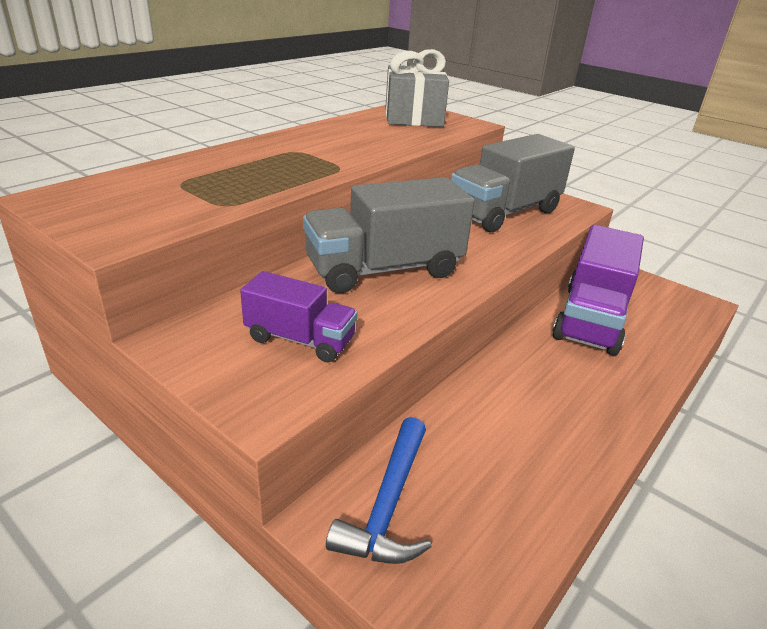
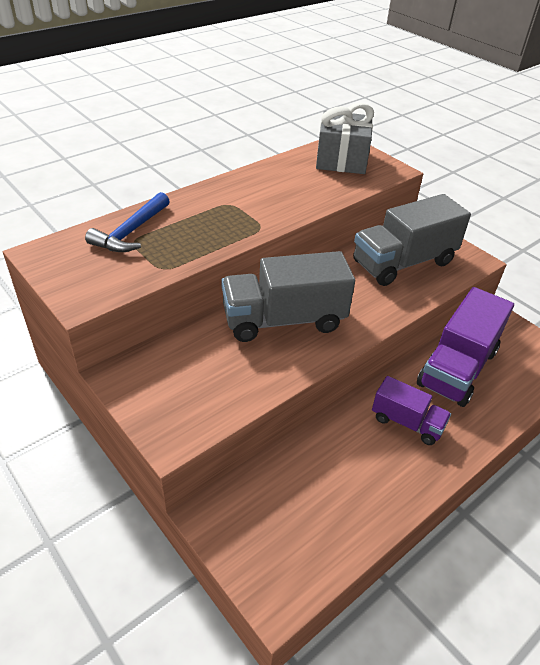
camera: 10 degrees right, 10 degrees up
(300, 339) = (206, 383): purple truck -> purple truck (407, 422)
(388, 504) = (252, 509): blue hammer -> blue hammer (131, 232)

